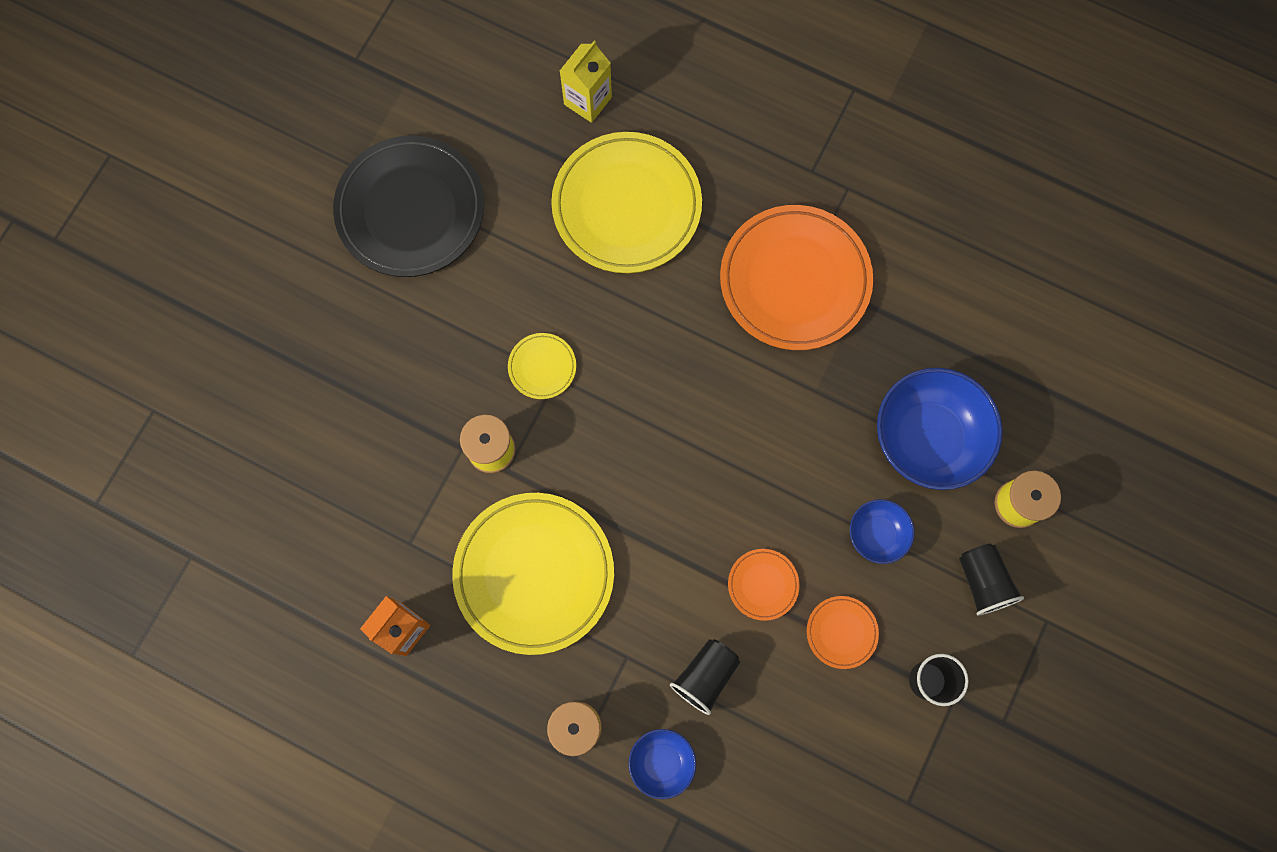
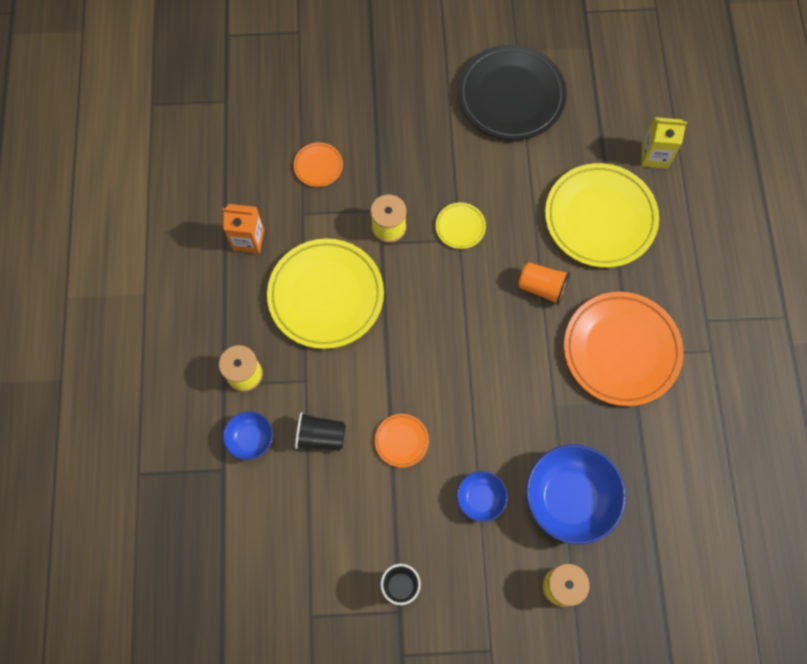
camera: 60 degrees right, 5 degrees down
(671, 320) = (542, 287): none -> orange cup
(841, 632) = (400, 510): orange plate -> orange plate (318, 166)
(982, 581) = (491, 589): black cup -> none

